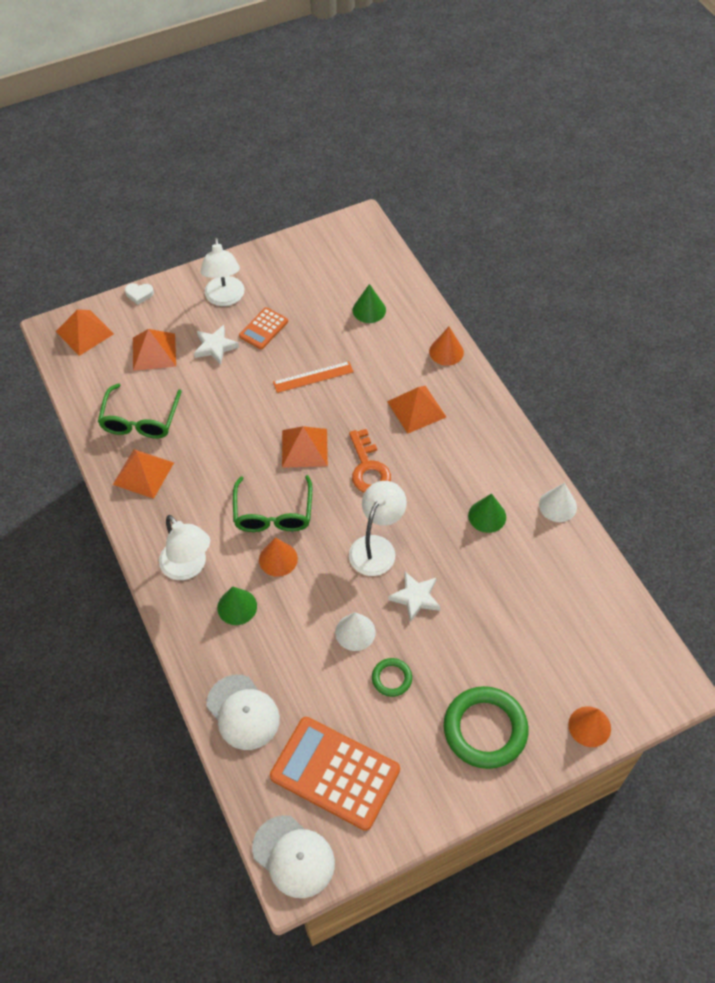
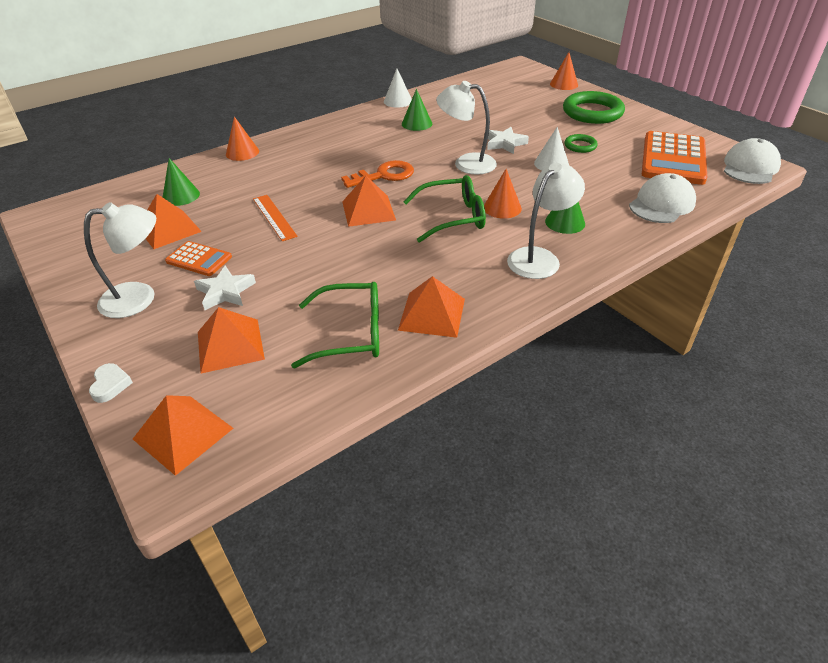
camera: 100 degrees left, 15 degrees down
(416, 409) = (312, 160): orange pyramid -> orange pyramid (169, 229)

